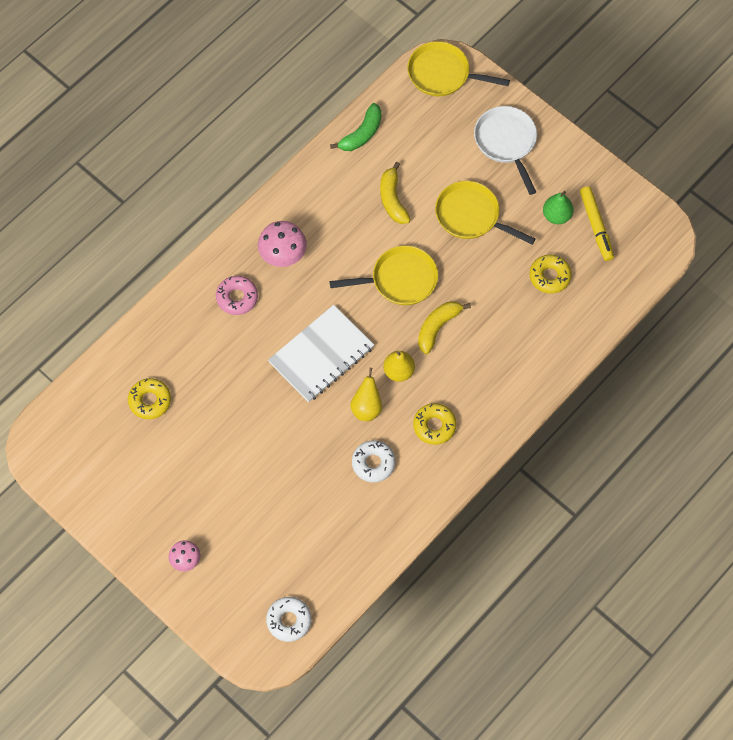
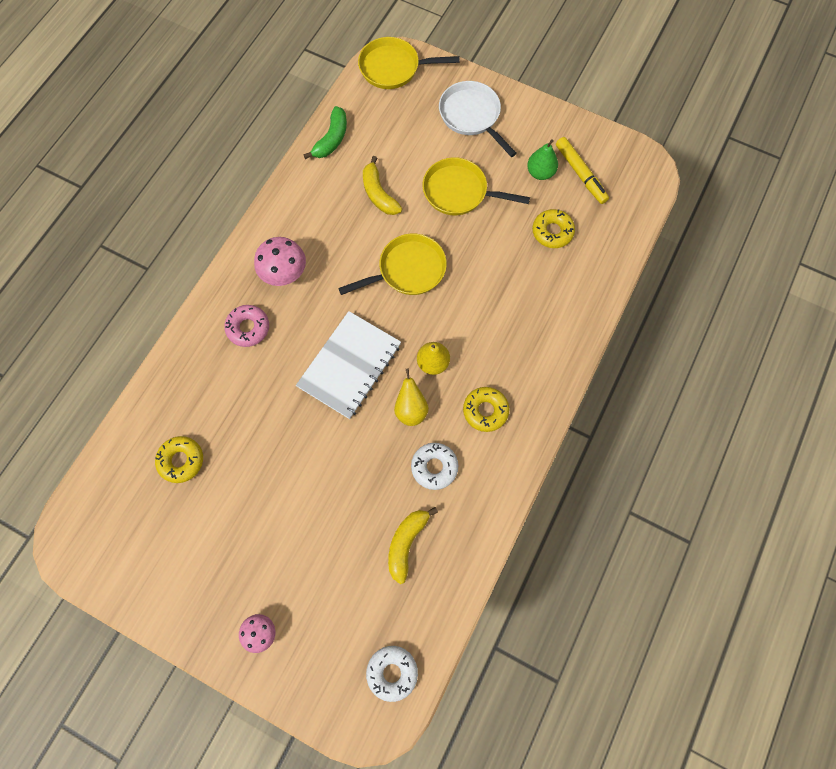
camera: 15 degrees left, 5 degrees up
(437, 327) = (459, 308): yellow banana -> yellow banana (406, 543)

